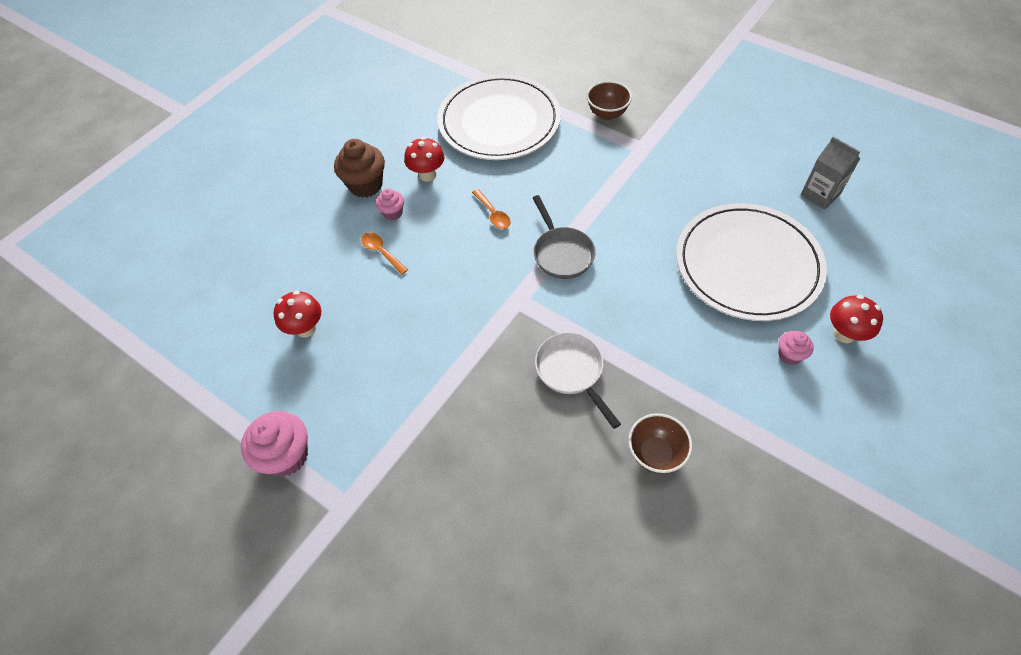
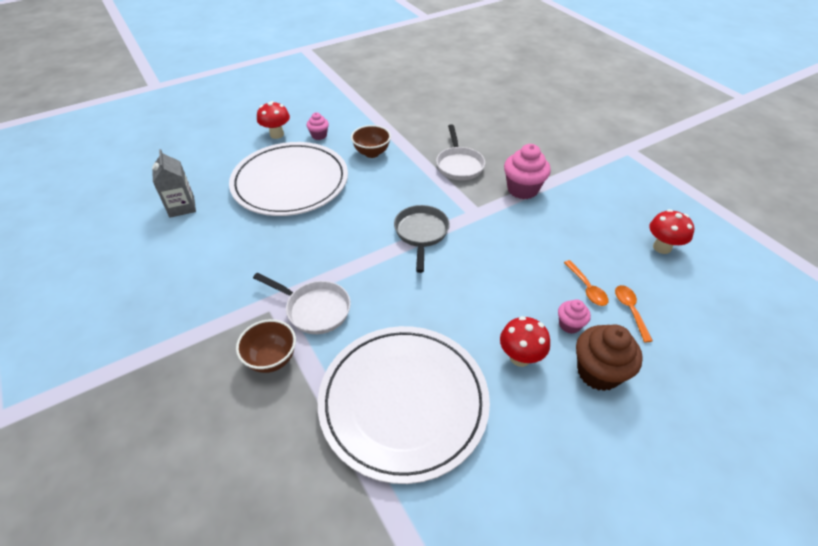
camera: 160 degrees left, 10 degrees down
(286, 456) = (668, 179): pink cupcake -> pink cupcake (522, 189)
(493, 214) = (464, 287): orange spoon -> orange spoon (630, 310)
(606, 153) = (314, 309): none -> white pan
(655, 454) = (433, 122): brown bowl -> brown bowl (372, 153)

